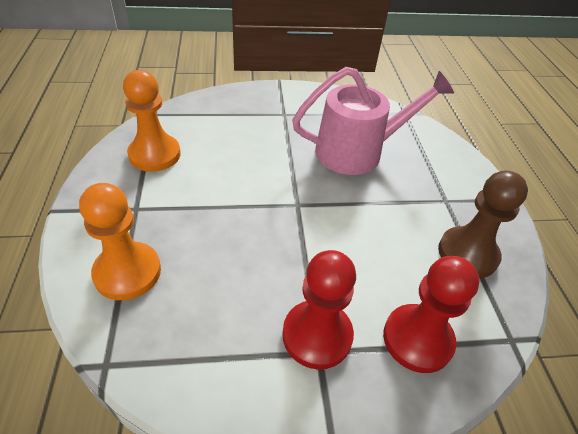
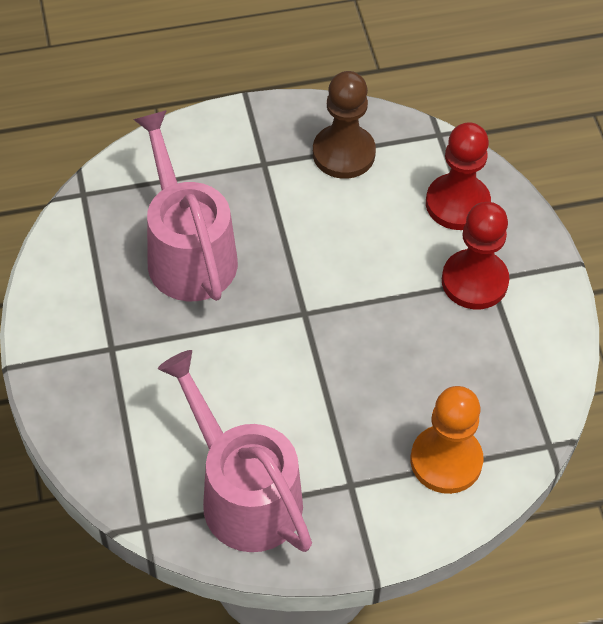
camera: 95 degrees left, 10 degrees up
(154, 154) = (243, 494): orange pawn -> pink watering can

